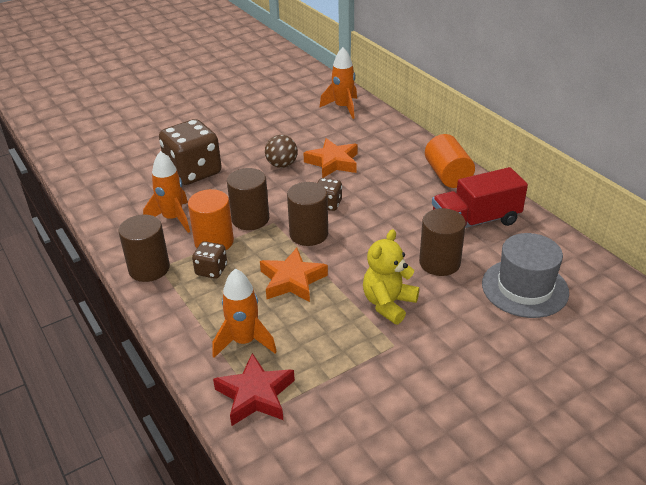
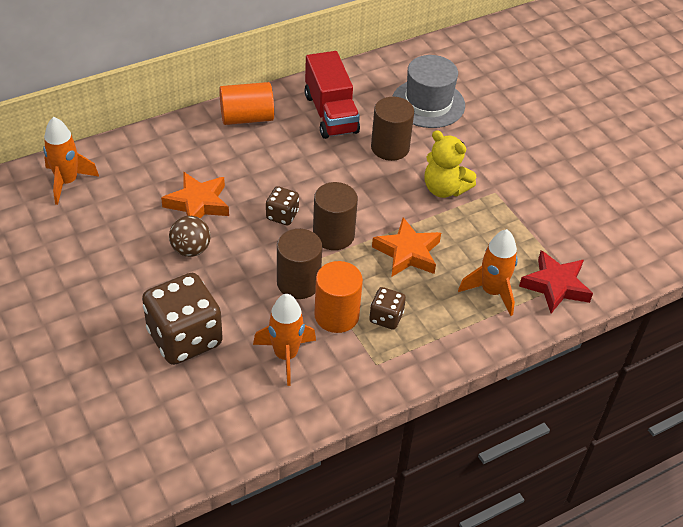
camera: 90 degrees left, 10 degrees up
(149, 268) = (378, 374): brown cylinder -> none

